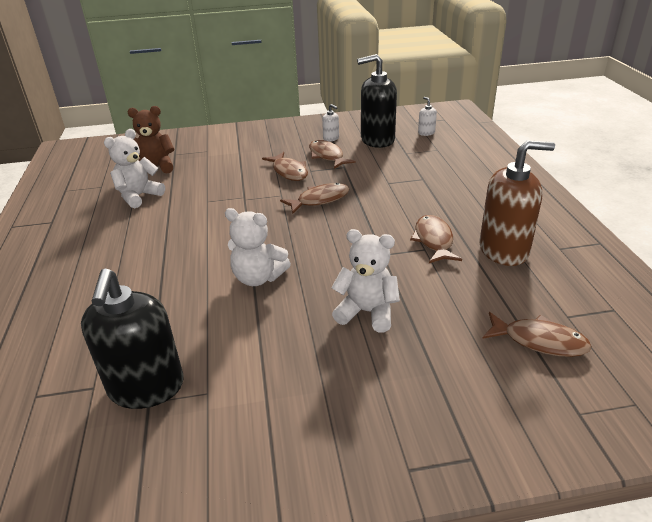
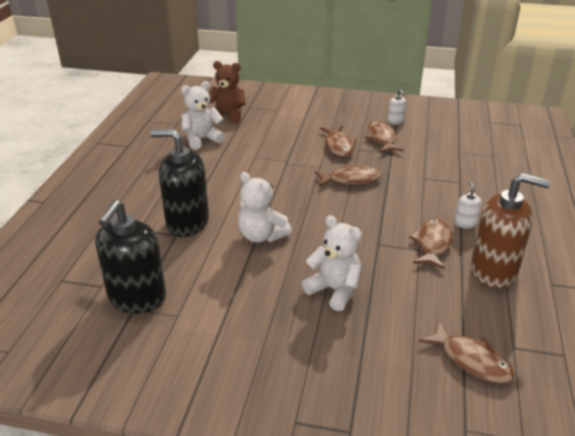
camera: 20 degrees right, 0 degrees up
(377, 140) = (439, 132): black soap dispenser -> black soap dispenser (187, 222)
(426, 133) = (493, 135): white soap dispenser -> white soap dispenser (465, 223)

